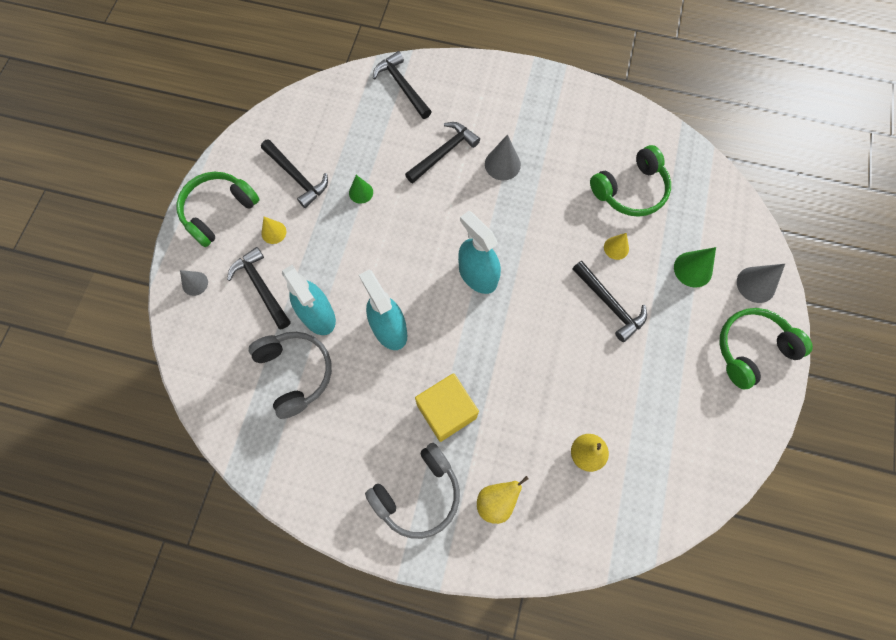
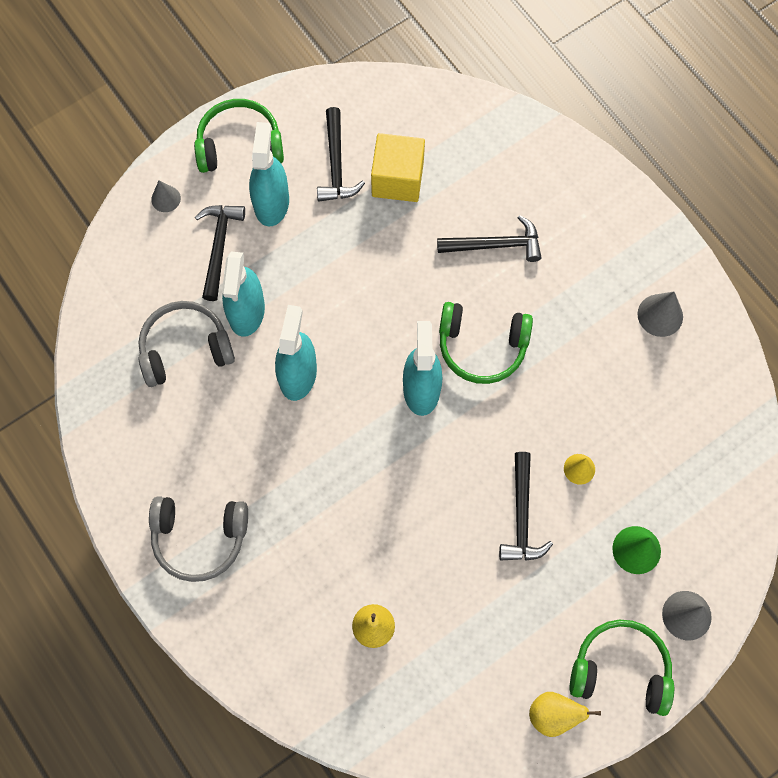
camera: 40 degrees right, 0 degrees up
(273, 232) = (271, 203): yellow cone -> turquoise spray bottle
(295, 373) = (185, 348): grey headphones -> grey headphones turned 120 degrees counterclockwise
(361, 192) = (382, 224): green cone -> none
(402, 86) = (514, 145): black hammer -> none
(446, 411) = (284, 489): yellow cube -> yellow cube (397, 179)
(496, 501) = (259, 600): yellow pear -> yellow pear (553, 715)
(502, 164) = (543, 300): grey cone -> grey cone (660, 315)
(630, 190) = (648, 425): green headphones -> green headphones (482, 347)

